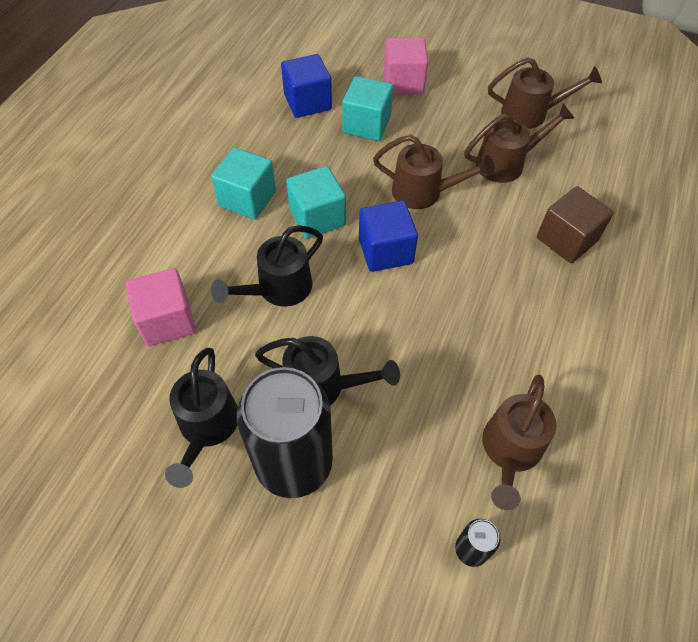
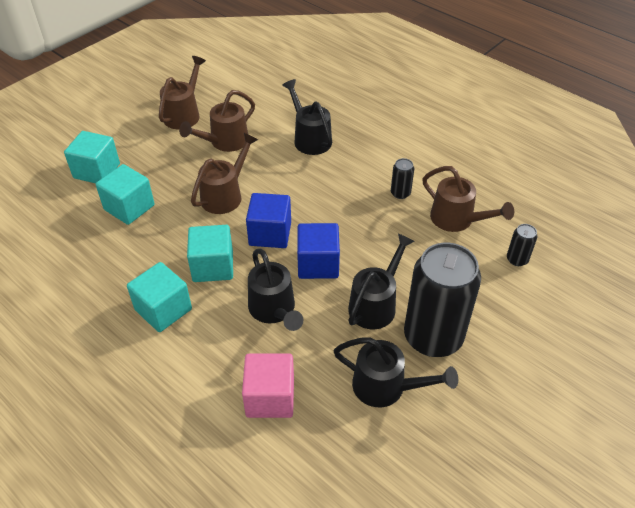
camera: 70 degrees left, 10 degrees down
(307, 102) = (72, 239): blue cube -> blue cube (318, 264)
(403, 82) = (97, 171): pink cube -> turquoise cube
(507, 163) = (224, 142): brown watering can -> brown watering can turned 135 degrees counterclockwise
(524, 367) = (400, 193): none -> black can
(566, 239) = (309, 138): brown cube -> black watering can

